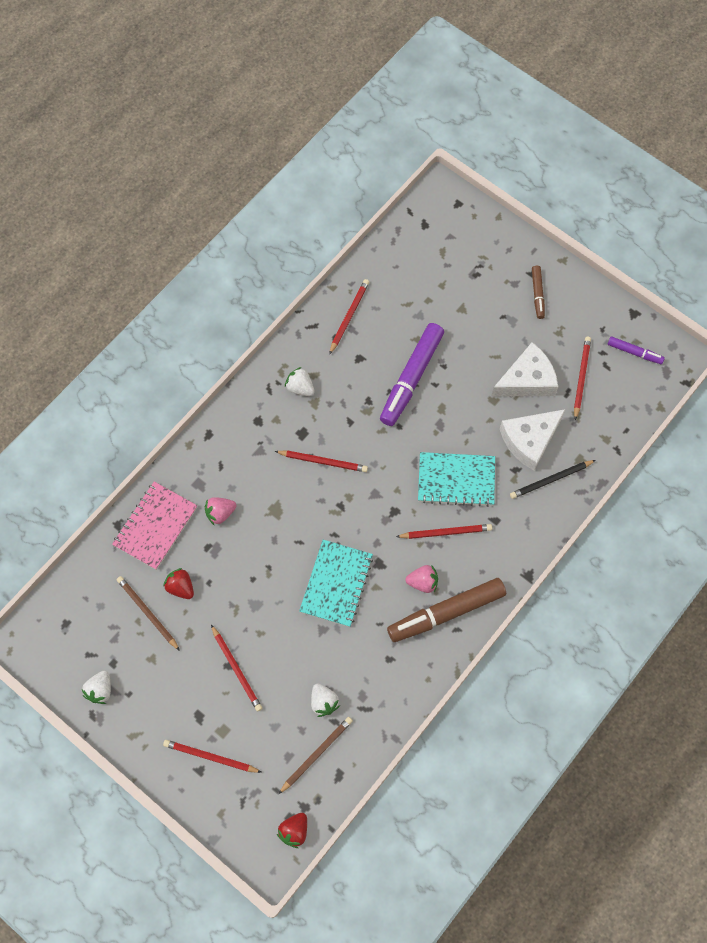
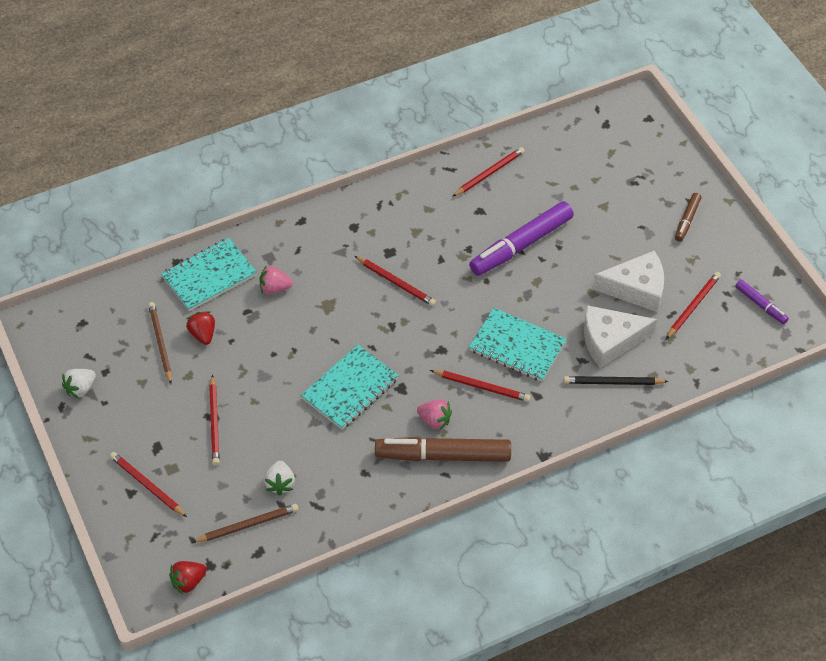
camera: 25 degrees right, 15 degrees down
(155, 526) = (209, 276): pink notebook -> turquoise notebook
(300, 387) = (409, 214): white strawberry -> none

